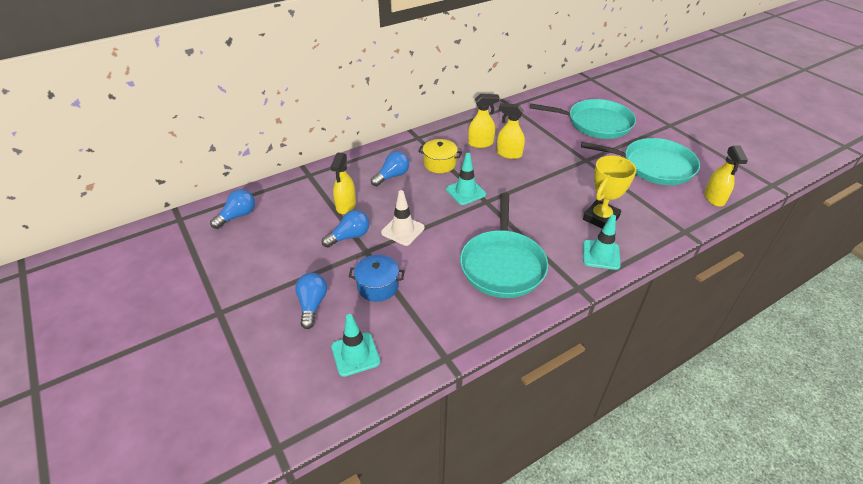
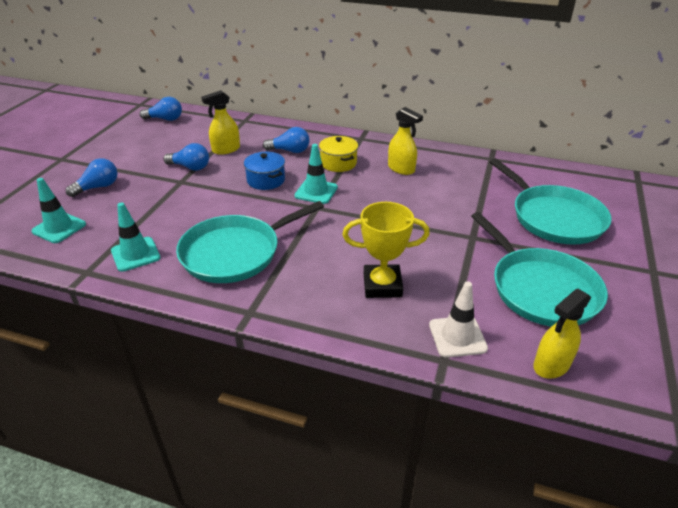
camera: 50 degrees right, 5 degrees down
(378, 286) = (144, 204): blue pot -> blue pot (266, 180)
(403, 230) = (225, 185): white traffic cone -> white traffic cone (457, 336)
(509, 154) = (408, 189): yellow spray bottle -> none
(601, 255) = (319, 308): turquoise traffic cone -> turquoise traffic cone (135, 254)

